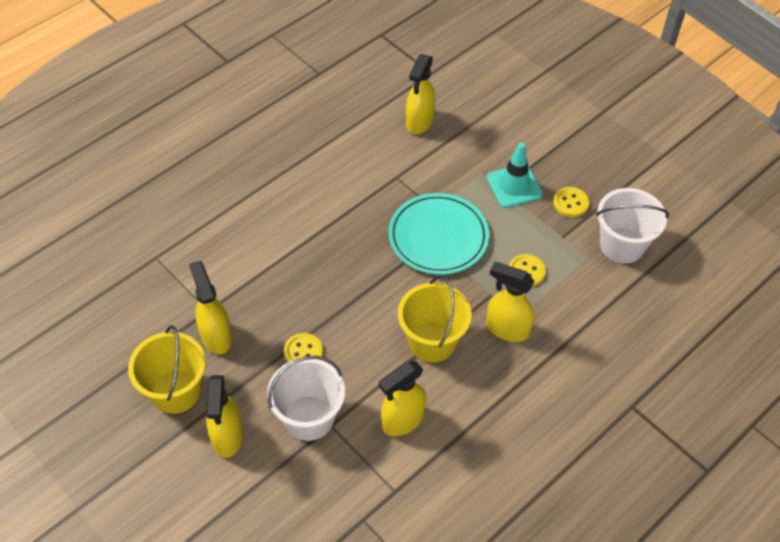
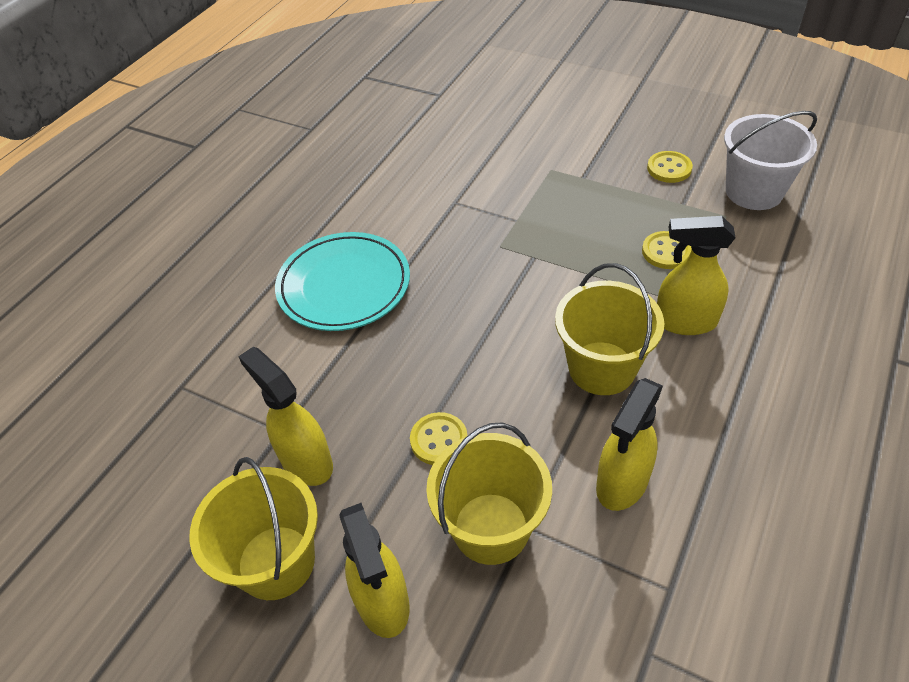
camera: 15 degrees left, 5 degrees down
(309, 418) = (491, 528): white bucket -> yellow bucket
(419, 122) = (451, 142): yellow spray bottle -> none
(438, 237) = (539, 248): turquoise plate -> turquoise plate (344, 285)
(514, 186) = (596, 171): turquoise traffic cone -> none

